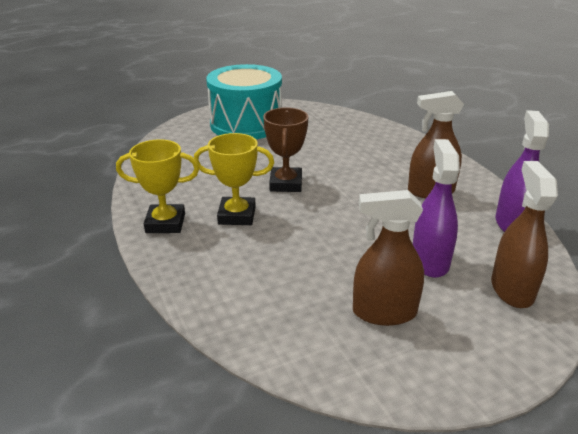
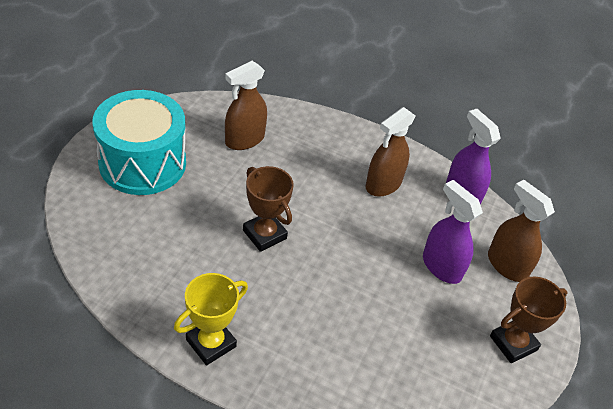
camera: 45 degrees left, 15 degrees up
(237, 215) = (262, 298): yellow trophy -> none
(384, 312) = (453, 335): brown spray bottle -> brown spray bottle (244, 140)
(451, 350) = (513, 343): none -> brown trophy

